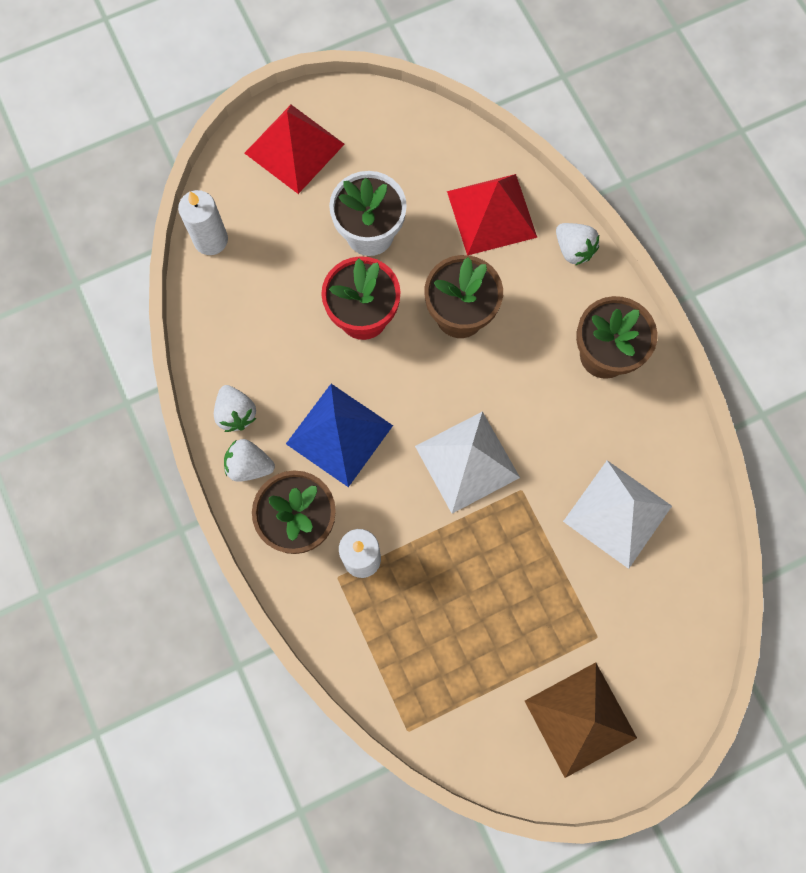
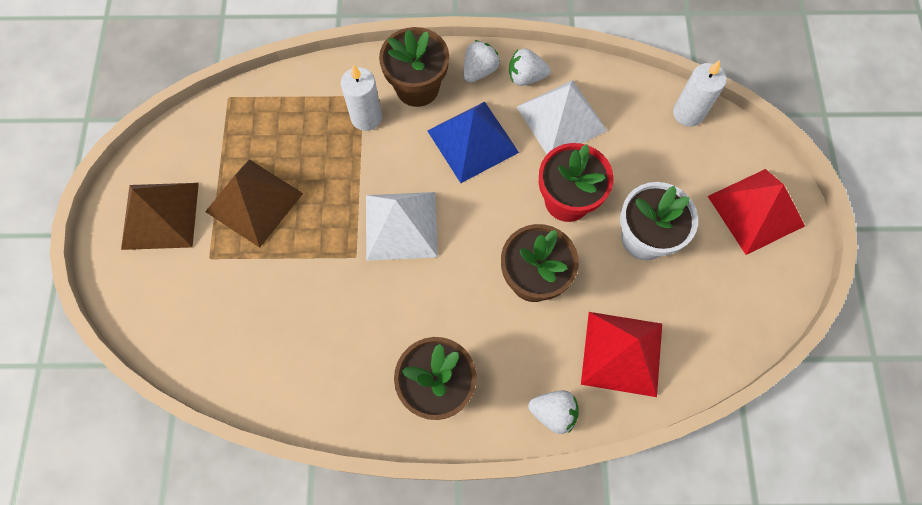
camera: 115 degrees right, 5 degrees down
(516, 626) = (254, 202): none -> brown pyramid
(573, 249) = (553, 412): white strawberry -> white strawberry turned 150 degrees counterclockwise
(617, 513) = (293, 324): white pyramid -> white pyramid (561, 118)

